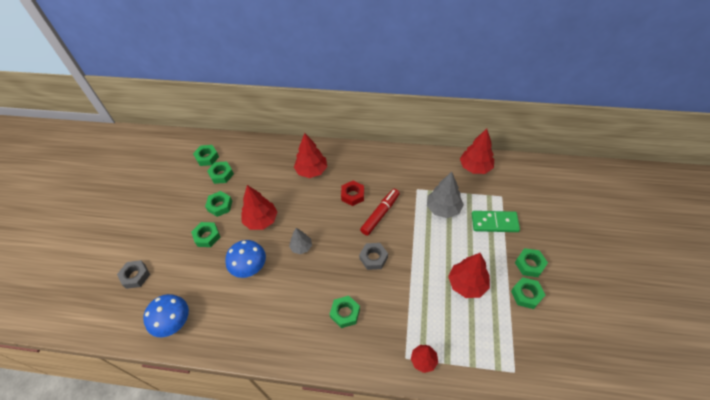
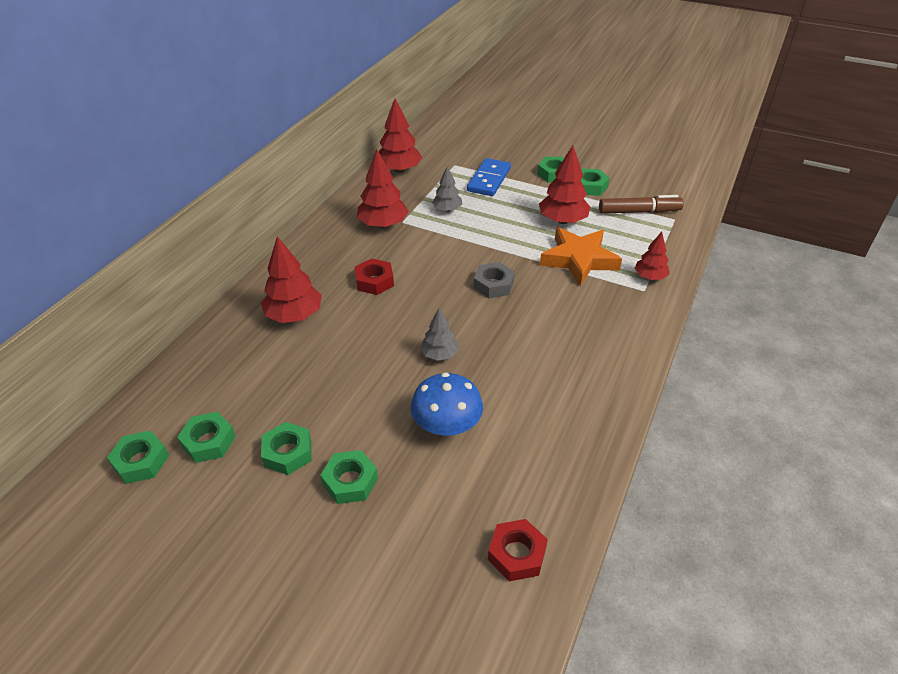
camera: 75 degrees left, 10 degrees down
(135, 276) = (384, 624): grey nut -> none
(173, 322) = (517, 554): blue mushroom -> red nut
(261, 220) = (359, 396): red tree -> red tree (383, 224)
(345, 313) = (569, 329): green nut -> none
(380, 214) = (425, 263): red marker -> none
(423, 305) = (579, 260): none -> orange star
(443, 208) = (447, 209): grey tree -> grey tree, size x0.61
(494, 223) = (489, 180): green domino -> blue domino
(510, 340) = (639, 211): none -> brown marker

